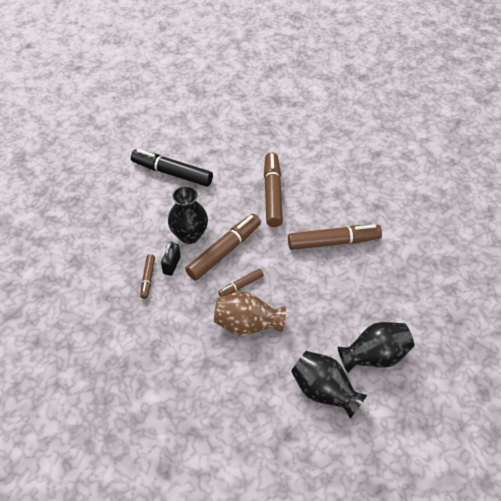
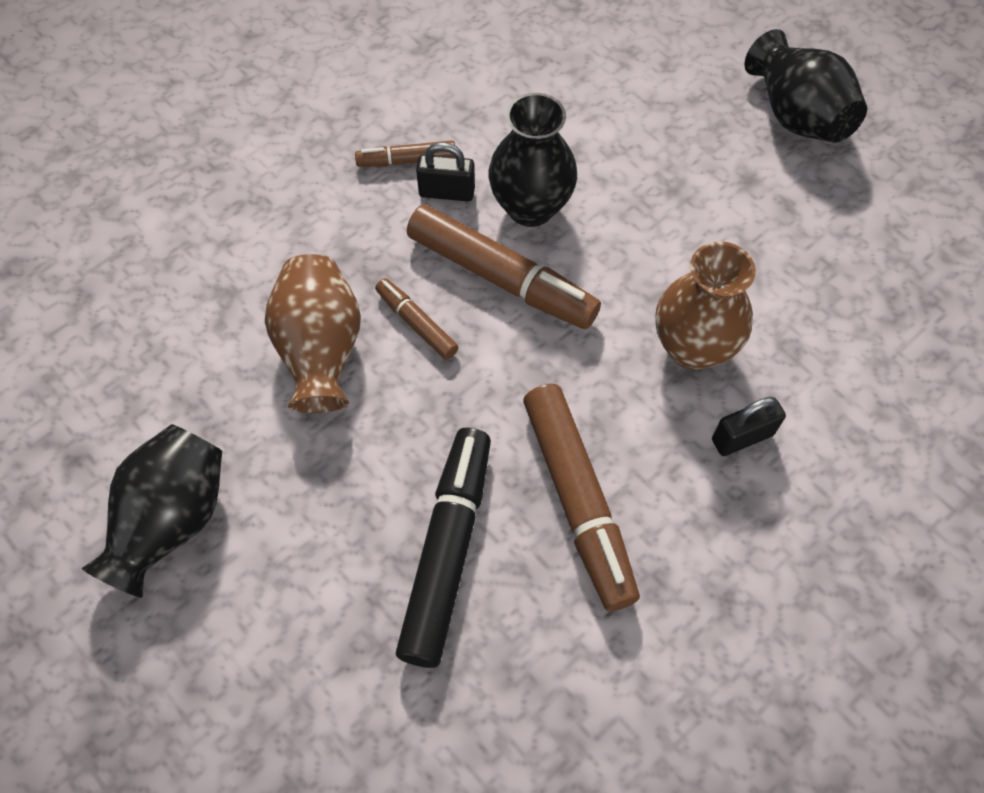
camera: 80 degrees right, 10 degrees up
(172, 173) = (694, 143): black marker -> black marker (447, 550)
(272, 194) = (692, 347): brown marker -> brown vase
(314, 188) = (742, 437): none -> black padlock
(374, 356) = (265, 622): black vase -> black vase (796, 115)

